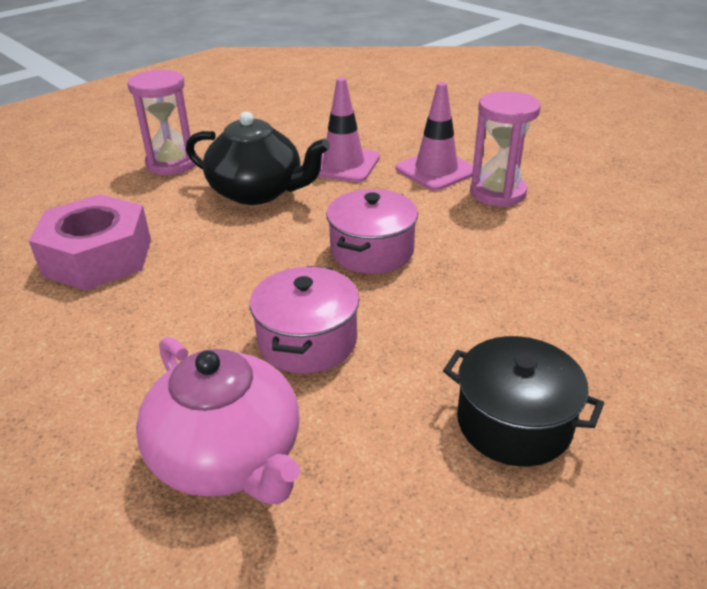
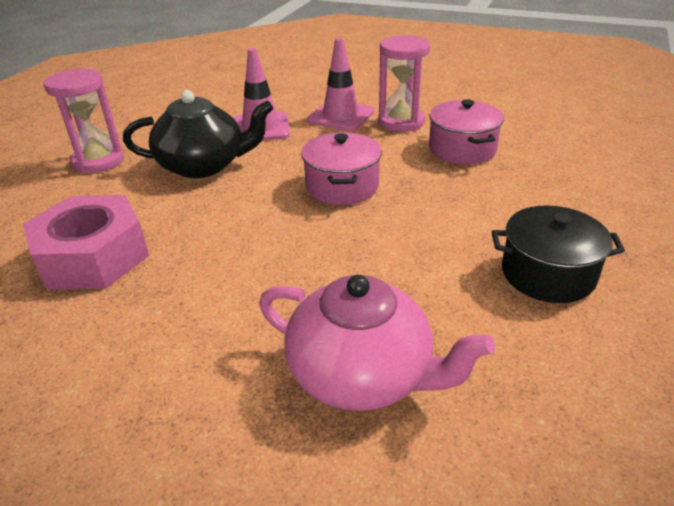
camera: 25 degrees left, 0 degrees up
(307, 341) = (349, 267): pink pot -> pink pot (462, 149)

